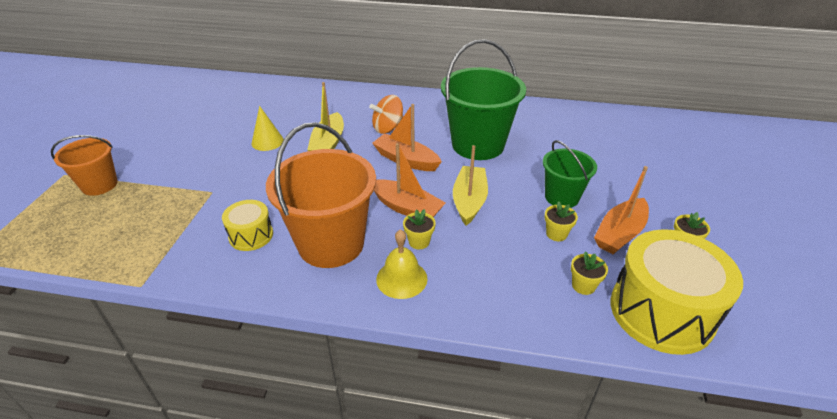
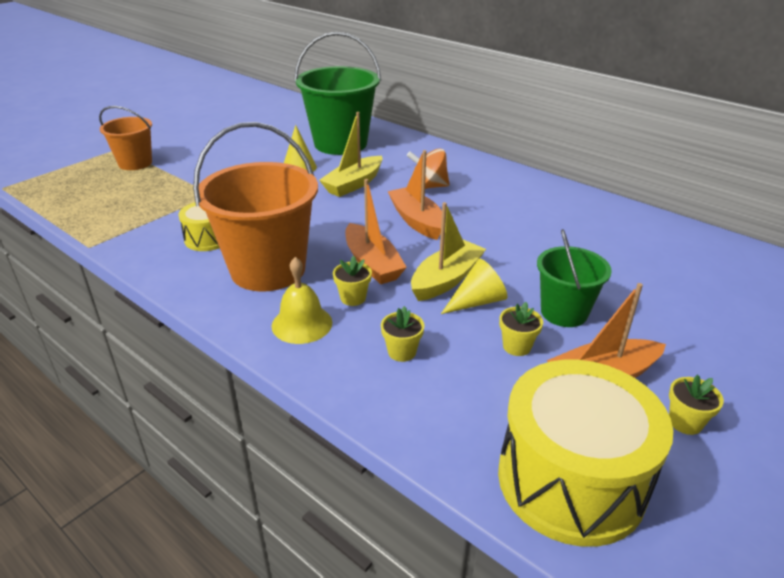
camera: 30 degrees right, 5 degrees down
(478, 145) = (513, 230): green bucket -> green bucket (340, 144)
(504, 210) = (477, 301): none -> yellow cone
(583, 286) = (495, 410): yellow flower pot -> yellow flower pot (402, 352)

